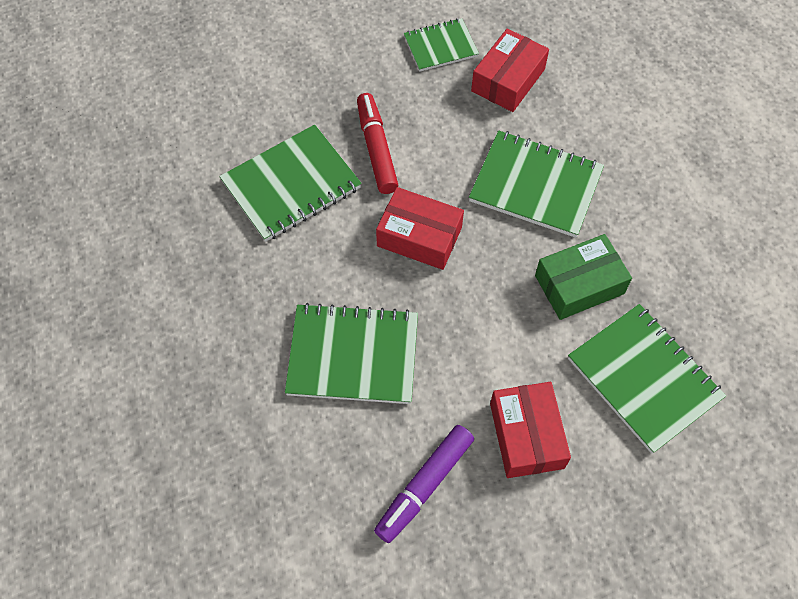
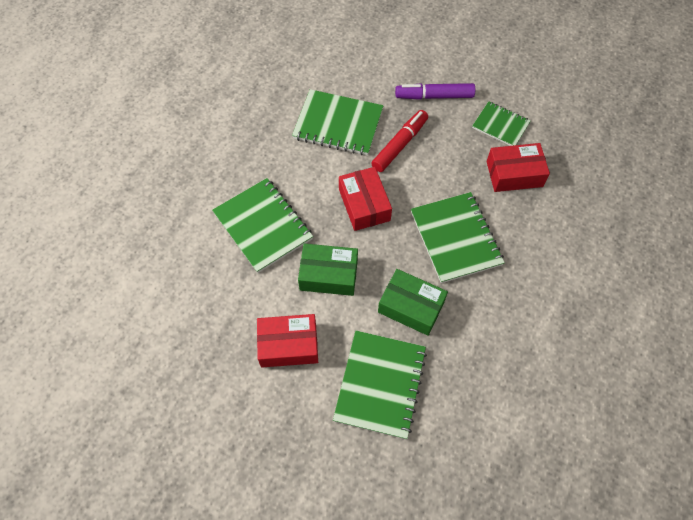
camera: 50 degrees right, 0 degrees up
(424, 486) = (216, 314): purple marker -> purple marker (434, 96)
(475, 334) = (328, 275): none -> green box
(526, 435) = (288, 345): red box -> red box turned 45 degrees clockwise

